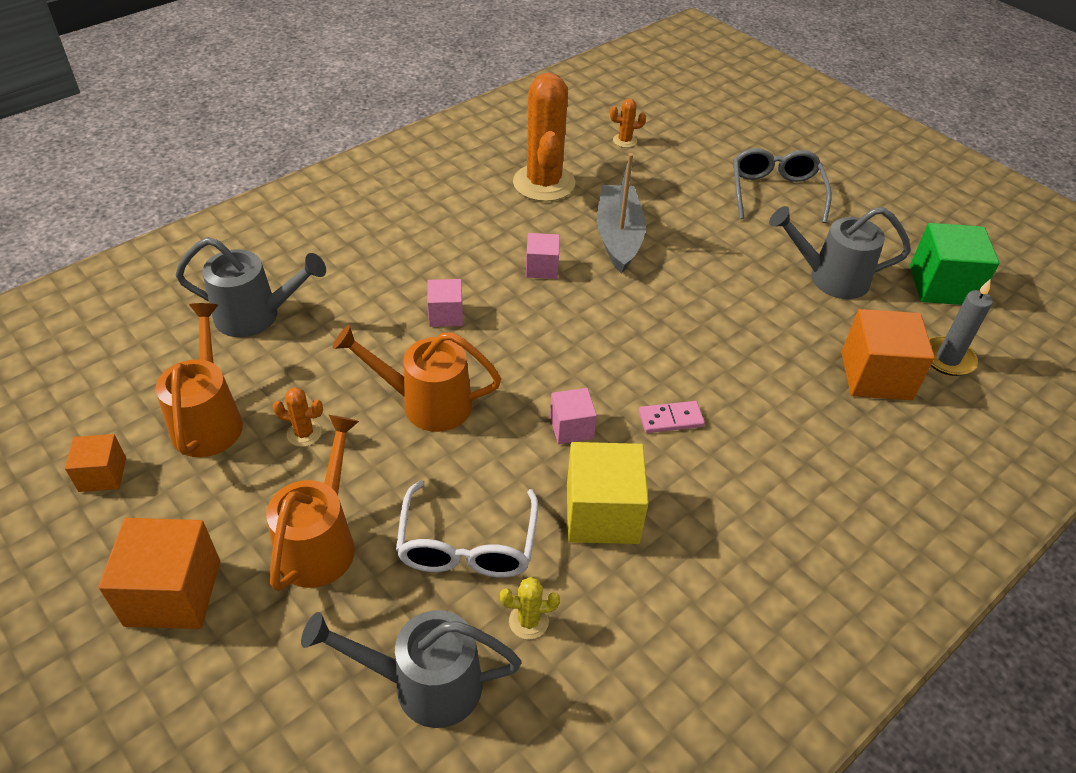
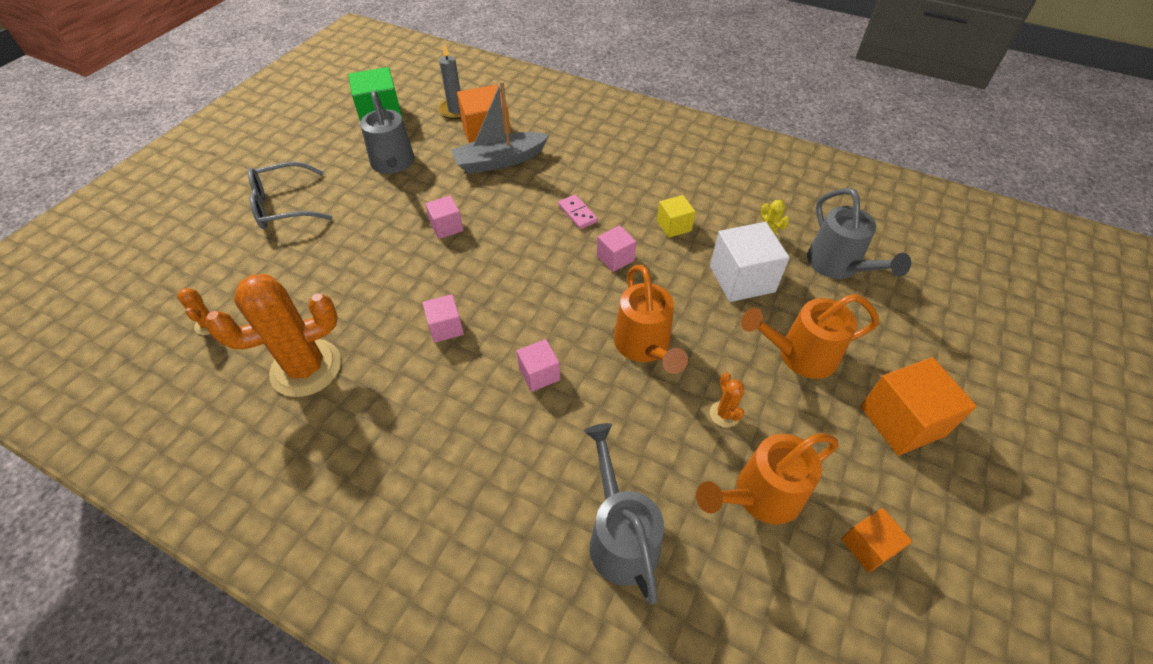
camera: 110 degrees left, 5 degrees up
(467, 544) = (742, 279): white glasses -> white cube
(602, 513) = (674, 226): yellow cube -> yellow cube, size x0.56
(618, 237) = (381, 288): grey boat -> grey boat (500, 161)
(693, 298) = (446, 227): none -> pink cube

